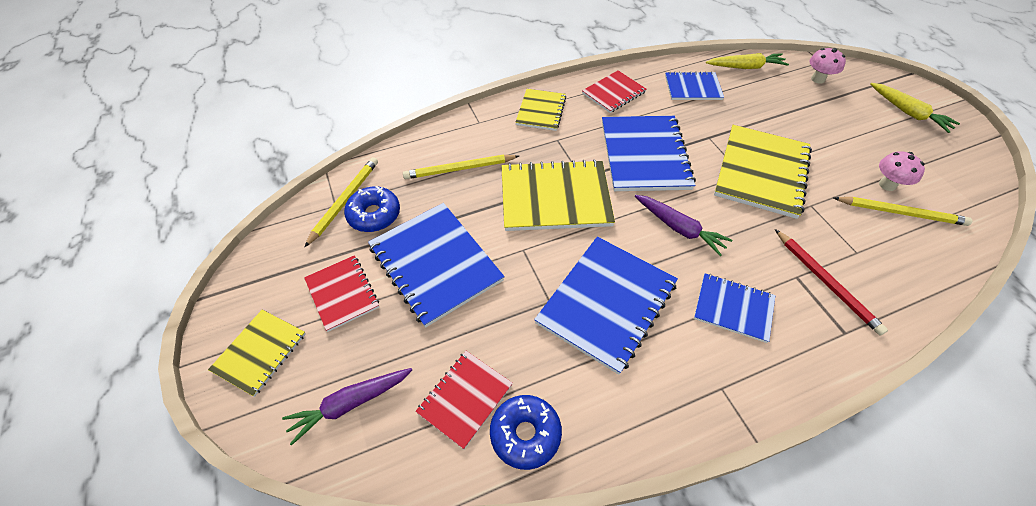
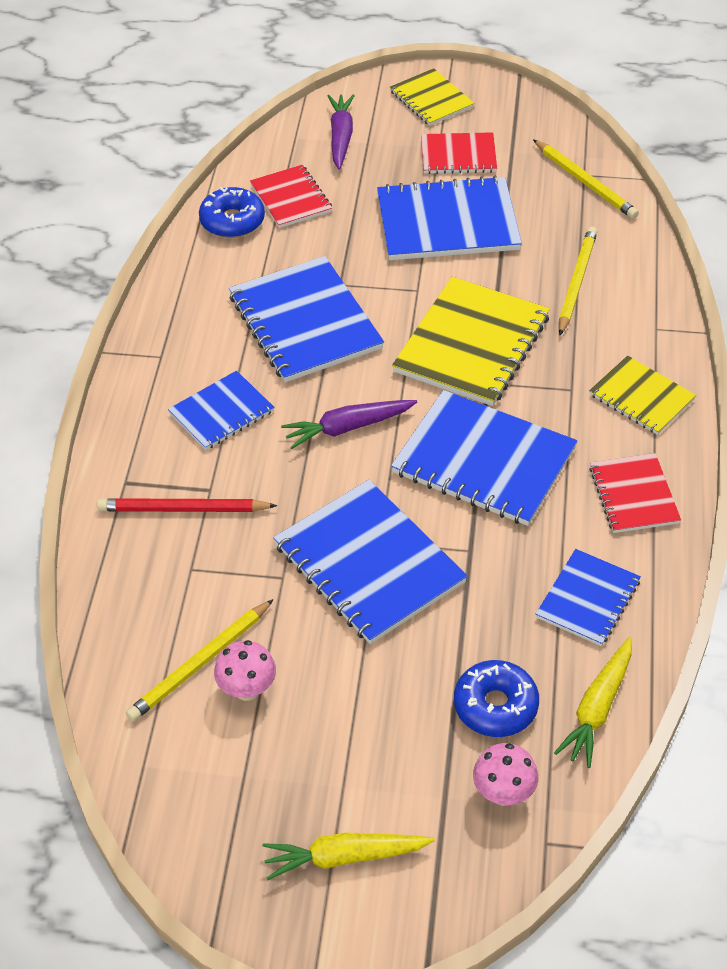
camera: 120 degrees right, 5 degrees down
(374, 215) = (548, 198): blue donut -> blue donut (495, 706)
(761, 172) = (369, 564): yellow notebook -> blue notebook

